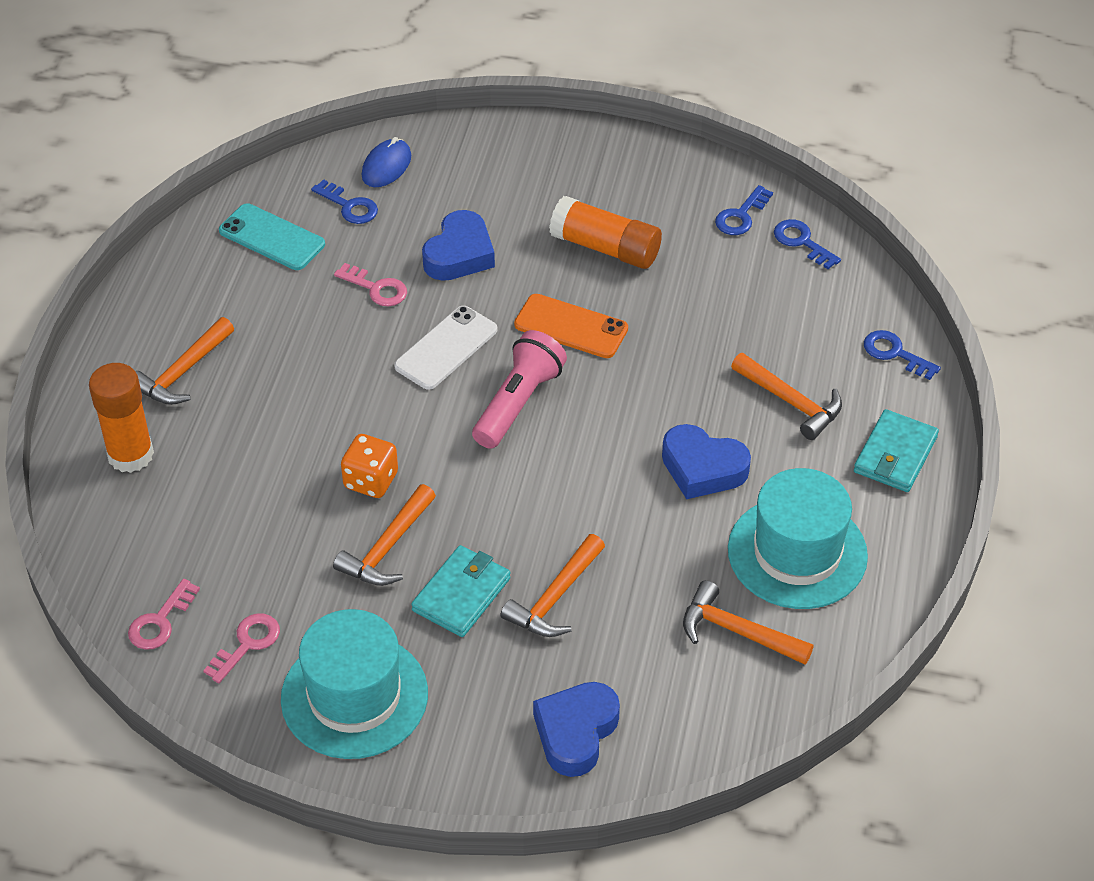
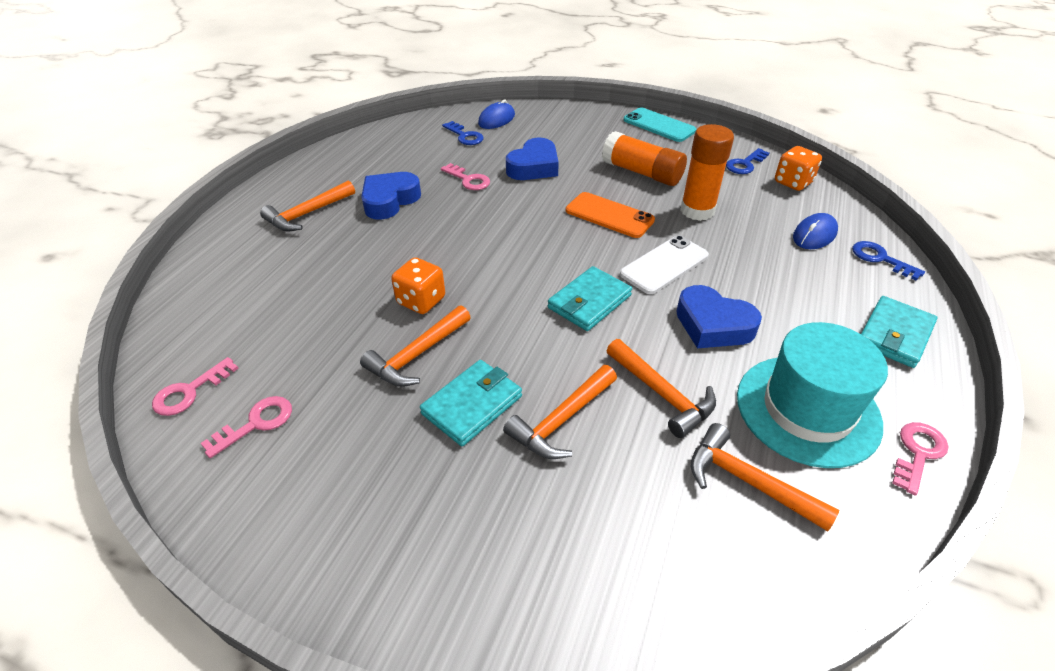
camera: 10 degrees right, 5 degrees down
(130, 455) = (240, 261): orange glue stick -> orange glue stick (697, 210)
(271, 238) = (406, 147): turquoise phone -> turquoise phone (659, 125)
(354, 696) = (335, 492): turquoise hat -> none
(446, 348) = (509, 219): white phone -> white phone (664, 265)
(518, 403) = (558, 259): pink flashlight -> none
(563, 456) = (589, 302): none -> turquoise wallet
(576, 732) = (559, 574): blue heart -> blue heart (389, 200)
(790, 402) = (791, 283): orange hammer -> orange hammer (661, 394)
(802, 242) = (793, 182): blue key -> orange dice
(822, 326) = (814, 235): none -> blue mouse
(897, 582) = (918, 453): none -> pink key

